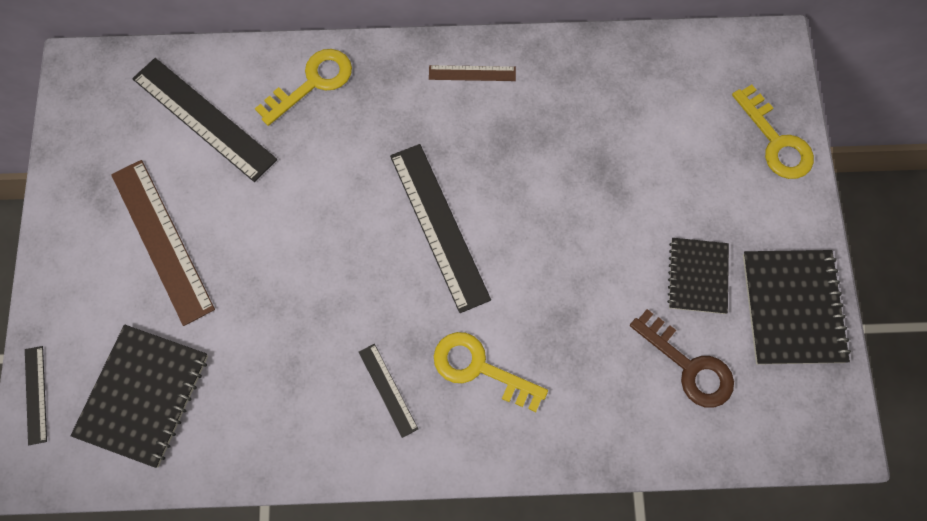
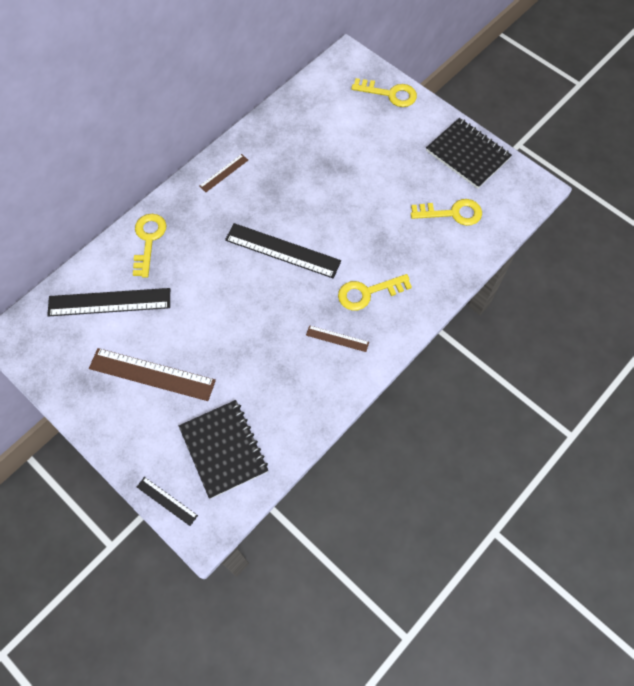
camera: 45 degrees left, 5 degrees down
(388, 390) = (337, 338): black ruler -> brown ruler
(688, 365) = (452, 213): brown key -> yellow key
(697, 276) = (417, 175): black notebook -> none

